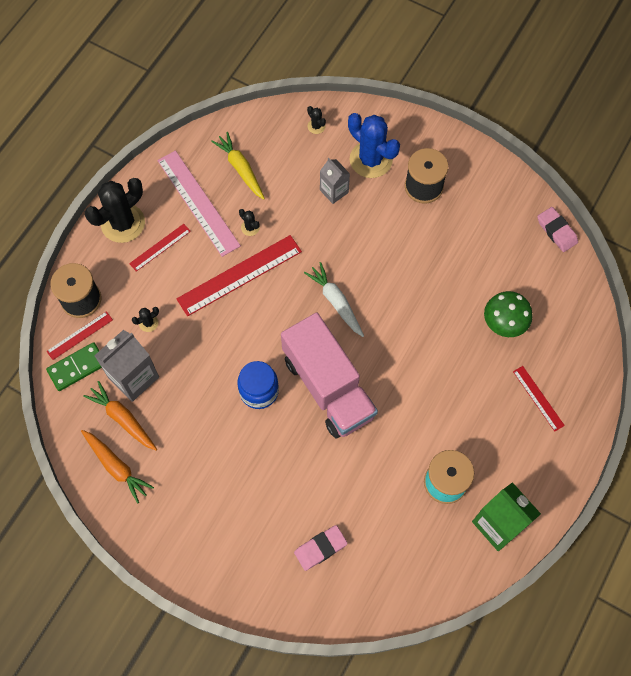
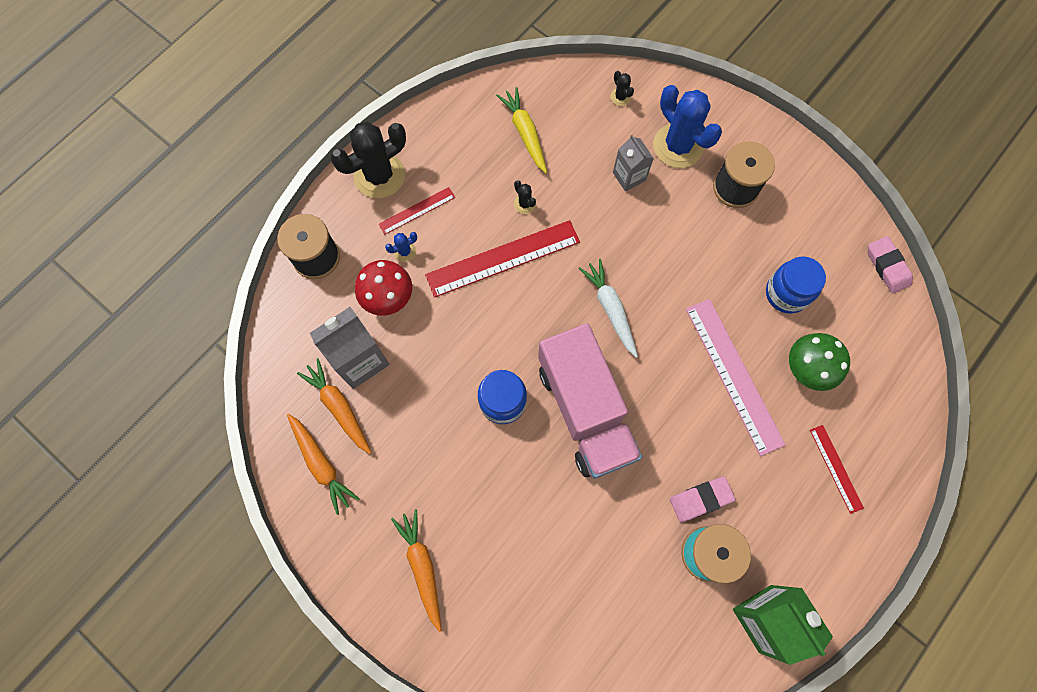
camera: 10 degrees right, 5 degrees up
(77, 367) = (297, 337): green domino -> none
(80, 335) = (307, 299): red ruler -> none
(148, 323) = (388, 298): black cactus -> red mushroom
(155, 283) = (405, 251): none -> blue cactus
(198, 202) = (469, 165): pink ruler -> pink ruler (734, 375)
(215, 534) = (422, 567): none -> orange carrot
(320, 548) = (544, 608): pink eraser -> pink eraser (700, 499)
(478, 266) = (786, 293): none -> blue jar

